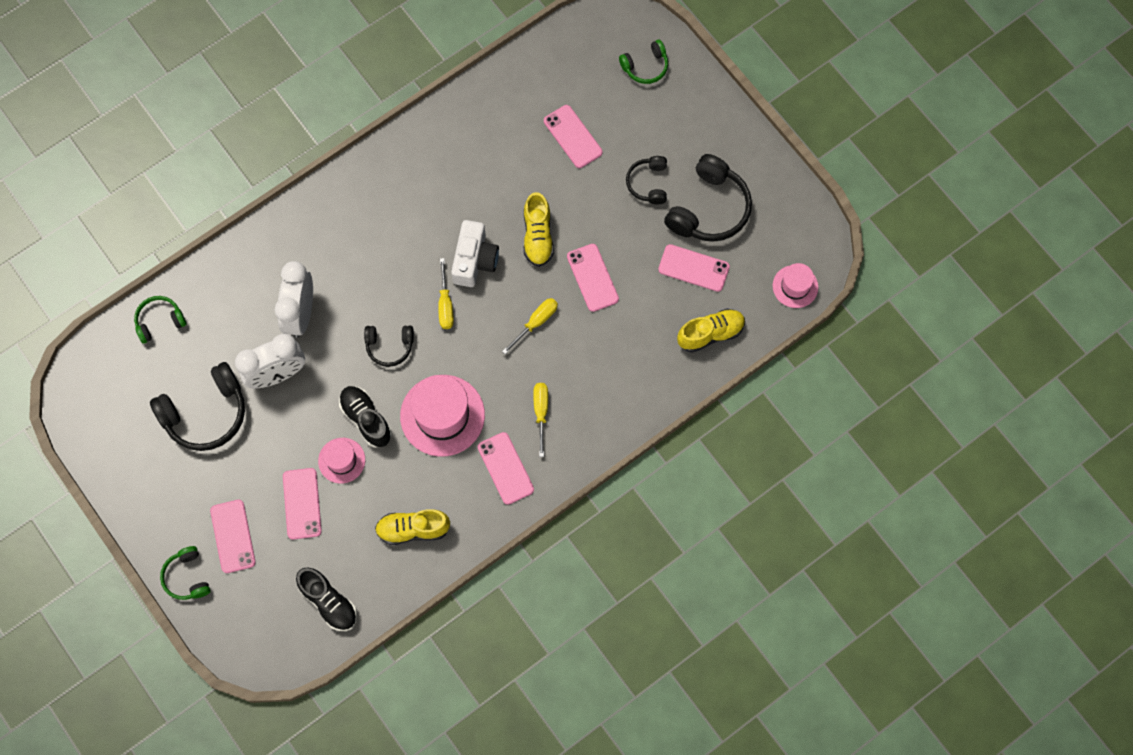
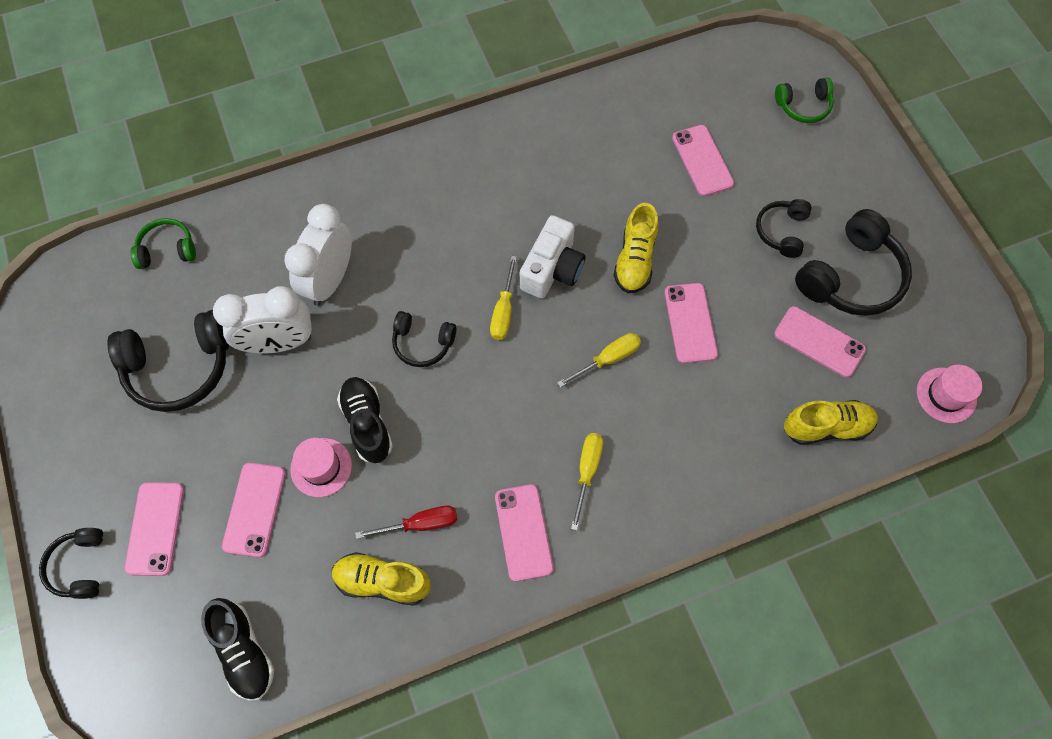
camera: 15 degrees right, 5 degrees down
(187, 577) = (79, 566): green headphones -> black headphones
(428, 482) = (420, 524): none -> red screwdriver
(442, 415) = (462, 443): pink hat -> none

